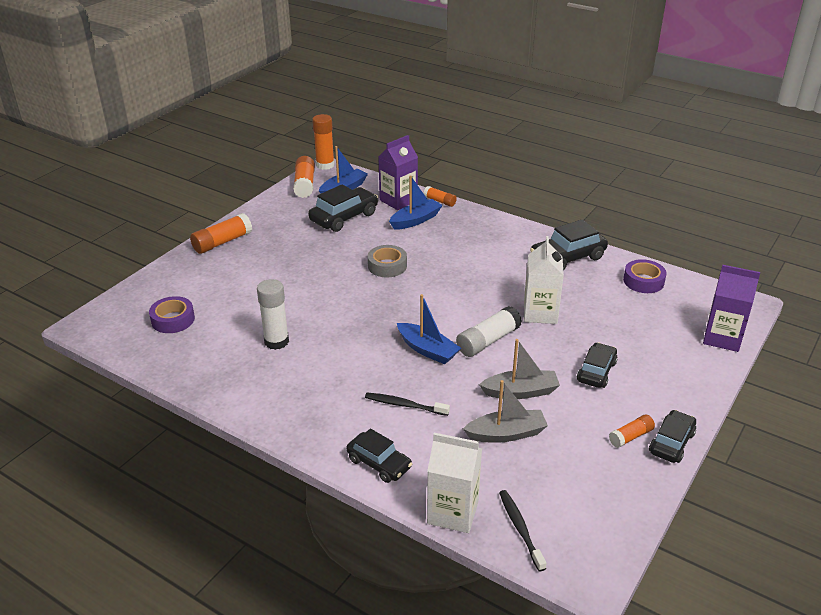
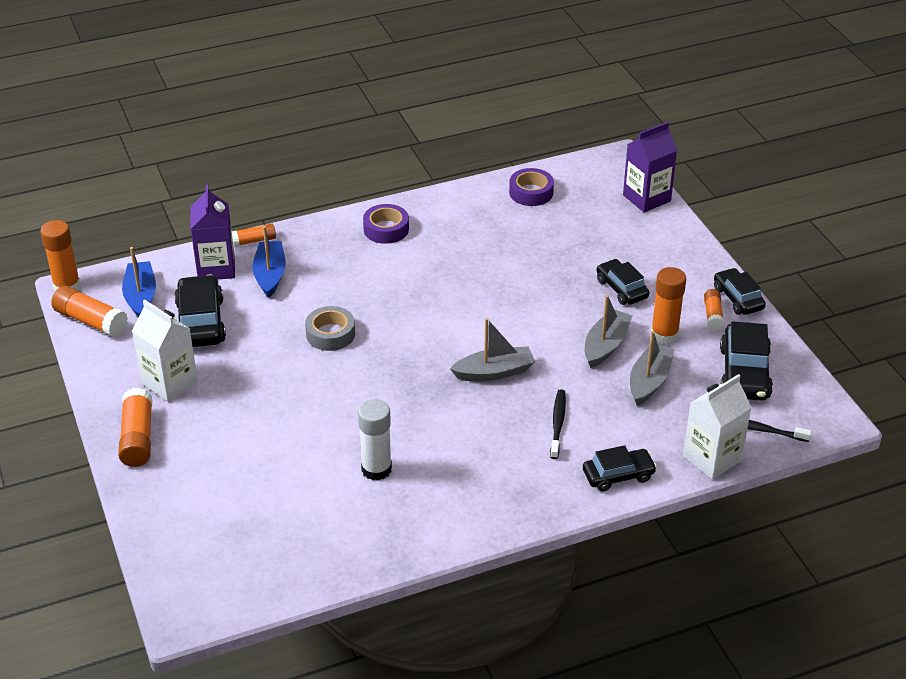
camera: 55 degrees left, 5 degrees up
(173, 320) = (253, 535): purple tape -> purple tape (386, 229)
(405, 405) = (557, 424): black toothbrush -> black toothbrush turned 135 degrees clockwise
(427, 350) = (494, 372): blue boat -> grey boat
(488, 341) = (519, 328): white glue stick -> none
(540, 313) = (512, 276): white carton -> white carton (170, 382)
(567, 258) = (449, 214): black car -> black car (744, 373)
(572, 418) = (664, 334): none -> orange glue stick

